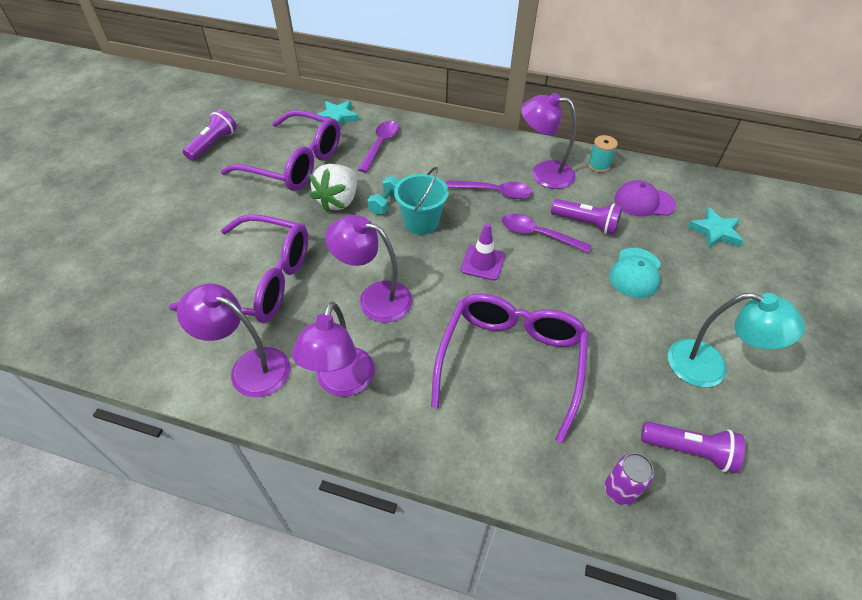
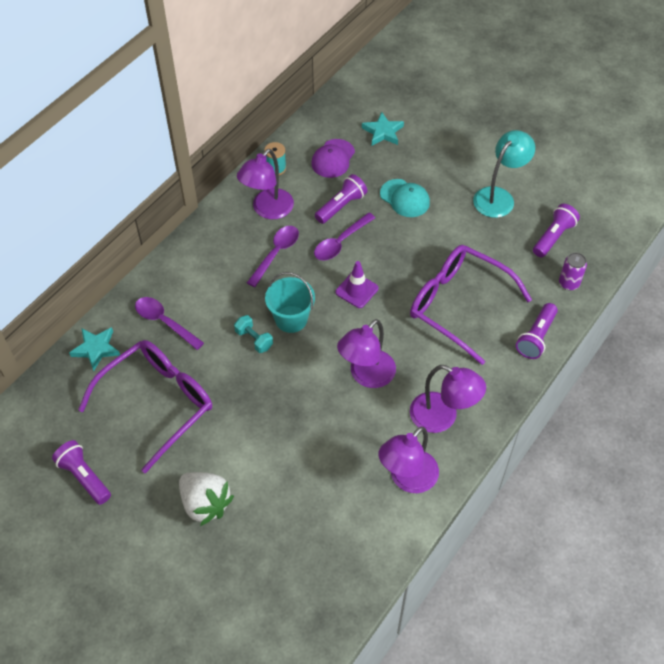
camera: 70 degrees left, 5 degrees up
(259, 281) = (314, 459): purple glasses -> none
(338, 201) = (234, 376): white strawberry -> white strawberry (205, 504)
(504, 465) = (536, 337): none -> purple flashlight

